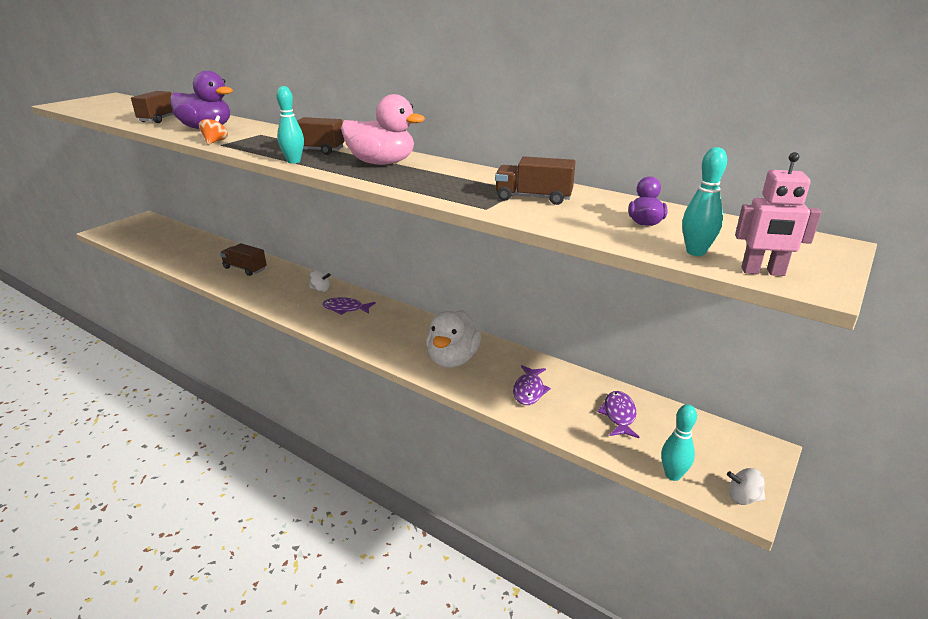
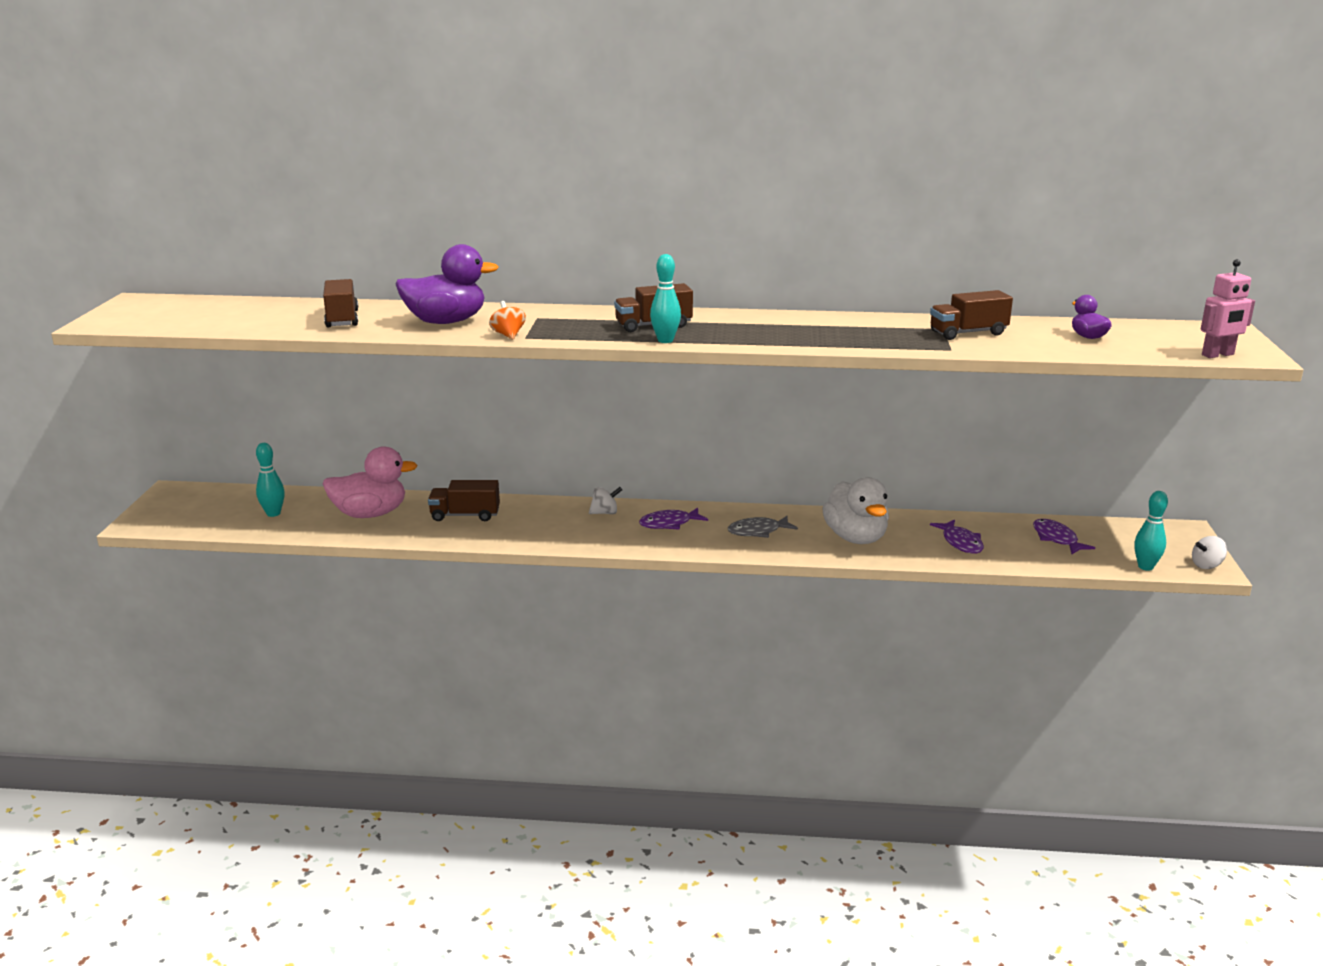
camera: 30 degrees left, 5 degrees down
(382, 163) = (760, 326): pink duck -> pink duck (370, 514)
(392, 332) = (758, 531): none -> grey fish
(695, 252) = (1158, 351): turquoise bowling pin -> turquoise bowling pin (273, 513)

